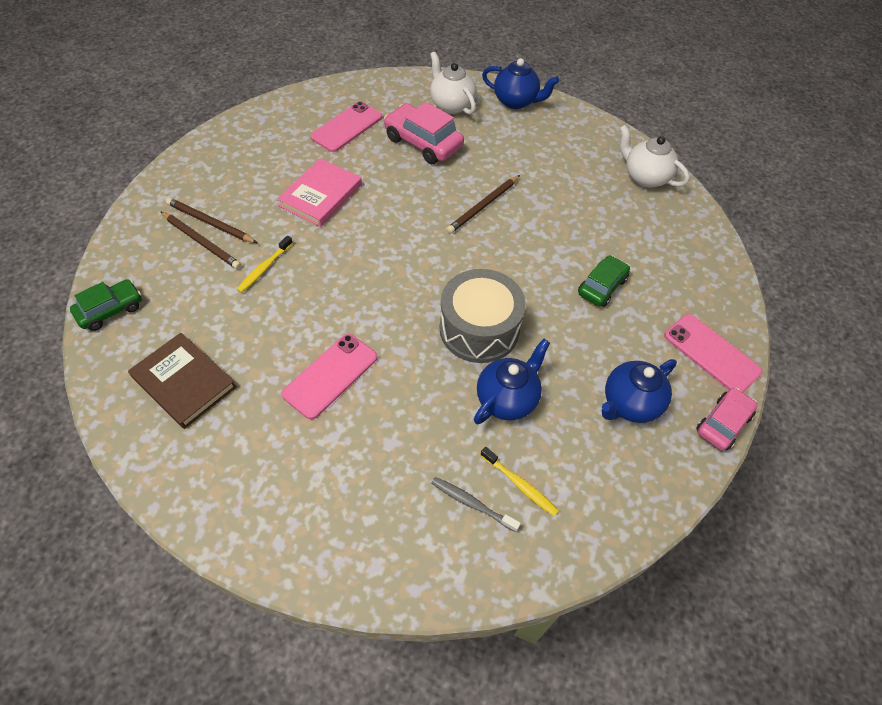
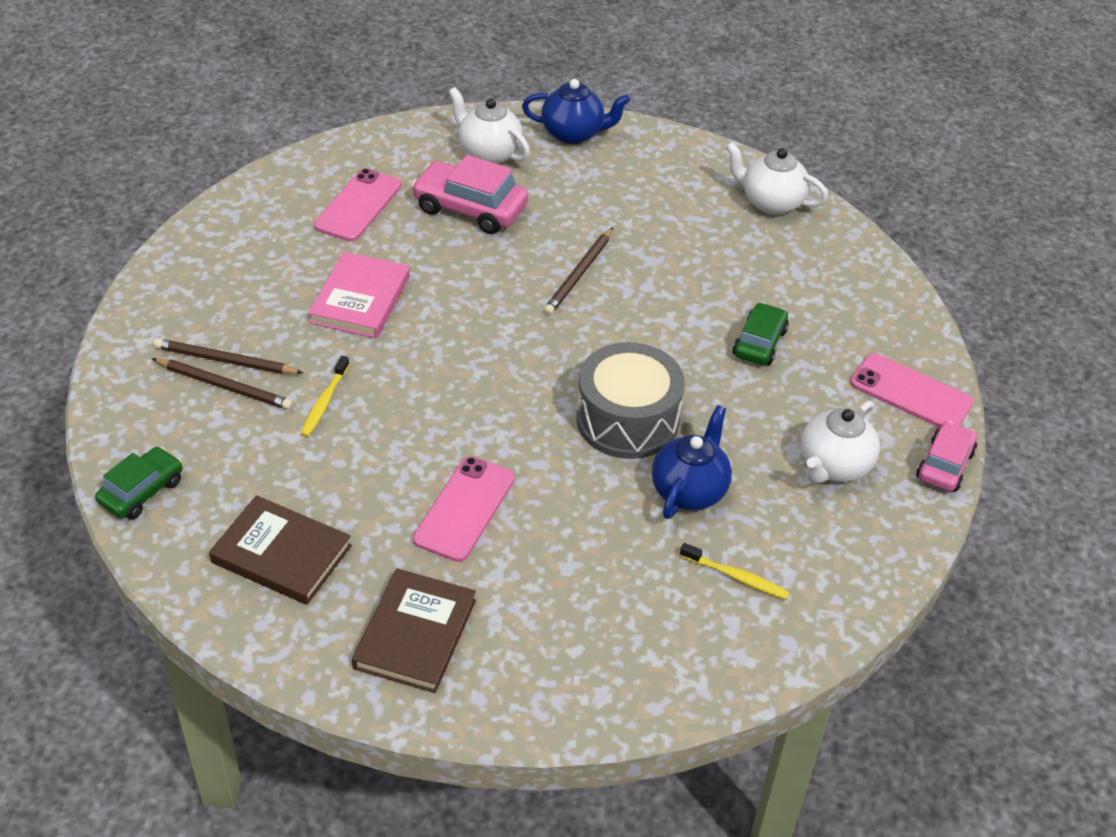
camera: 15 degrees left, 10 degrees down
(253, 474) = (415, 634): none -> brown book
(472, 503) = (688, 608): grey toothbrush -> none
(630, 404) = (833, 466): blue teapot -> white teapot

